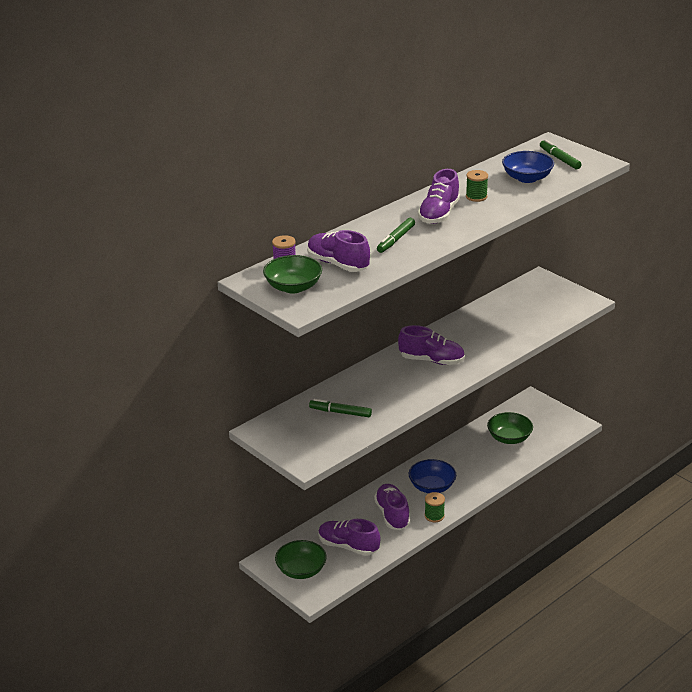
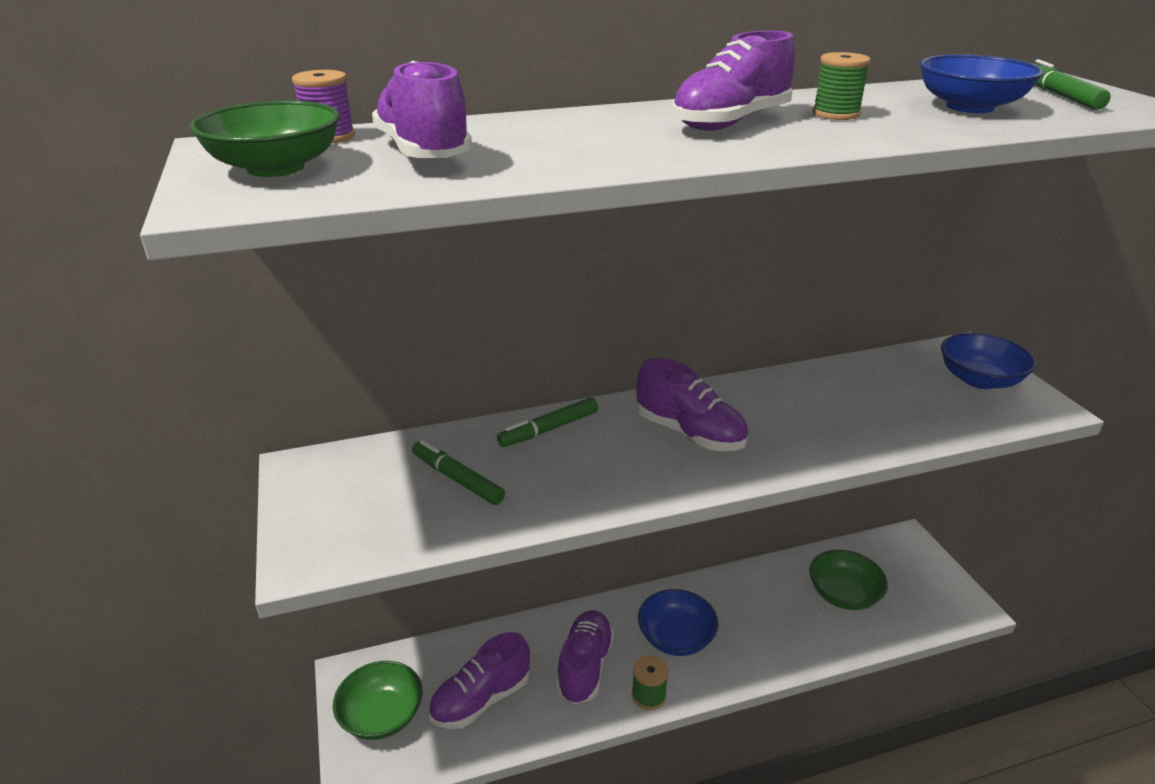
camera: 25 degrees right, 0 degrees up
(348, 546) = (481, 699): purple shoe -> purple shoe turned 90 degrees counterclockwise
(396, 239) = (595, 140): green marker -> green marker (549, 429)
(553, 294) = (979, 379): none -> blue bowl

